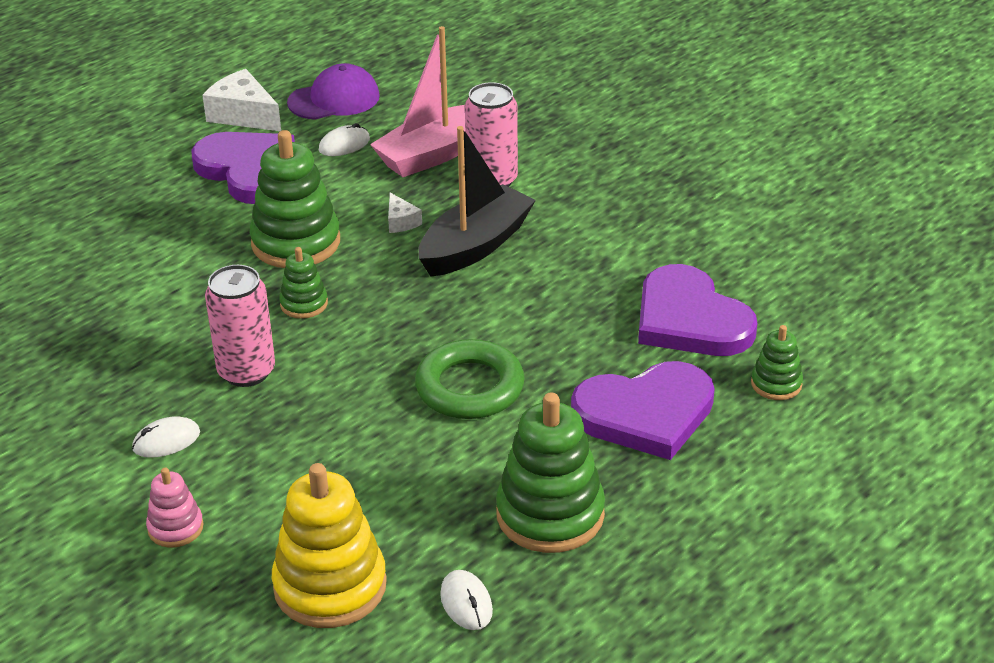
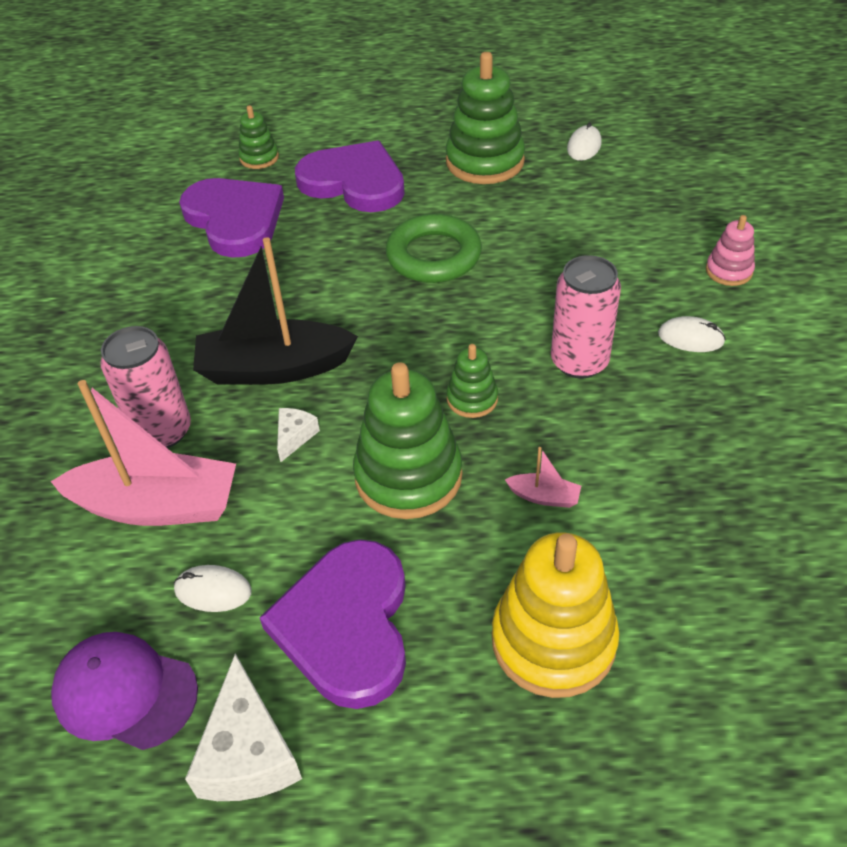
camera: 135 degrees left, 10 degrees up
(190, 278) = (544, 497): none -> pink boat
(330, 586) = (654, 190): yellow stacking toy -> yellow stacking toy (553, 640)
(690, 319) = (235, 219): purple heart -> purple heart turned 45 degrees counterclockwise

